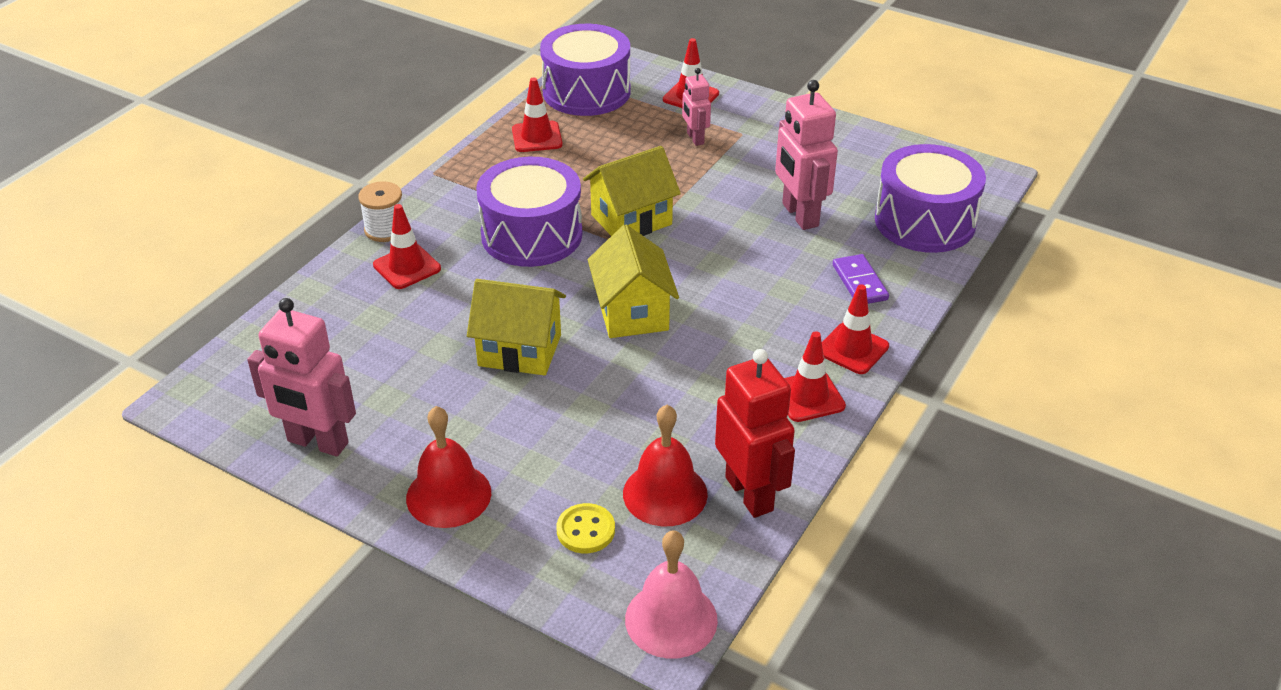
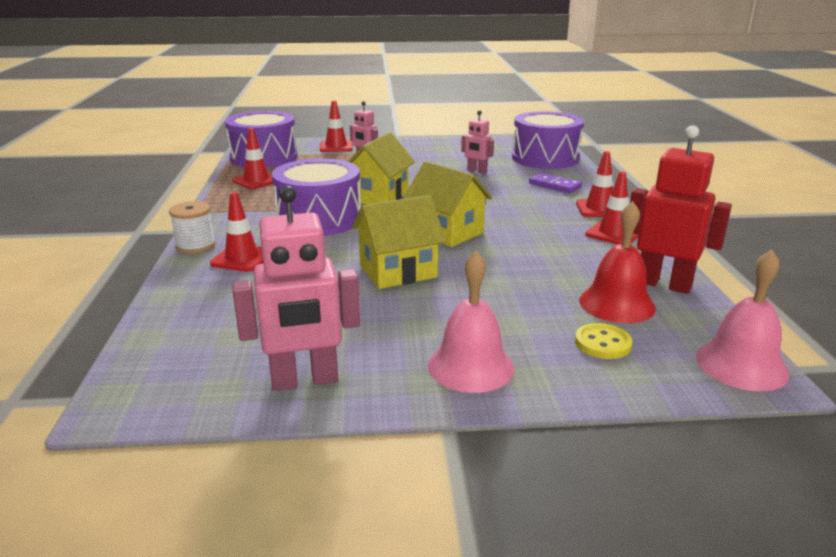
camera: 35 degrees left, 15 degrees down
(448, 495) = (471, 366): red bell -> pink bell
(799, 215) = (476, 171): pink robot -> pink robot, size x0.56

